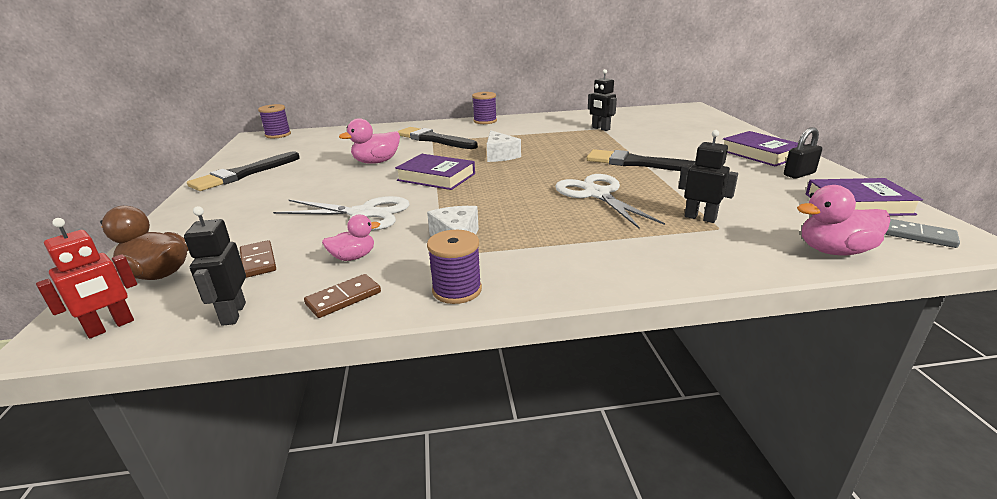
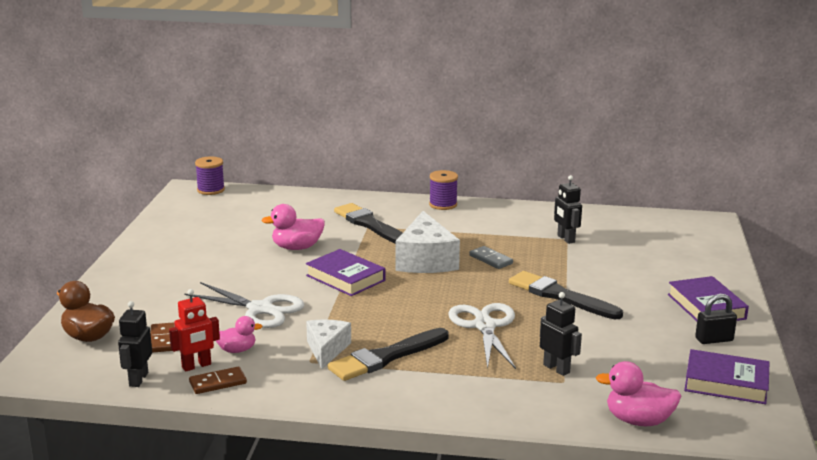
camera: 15 degrees right, 5 degrees down
(110, 327) = (57, 373): red robot -> red robot (196, 366)
(244, 174) = (167, 242): black brush -> black brush (386, 357)
(457, 290) = (303, 393): purple spool -> none
(500, 155) = (425, 260): white cheese -> white cheese, size x1.63
(918, 236) = (735, 423): grey domino -> grey domino (490, 259)

